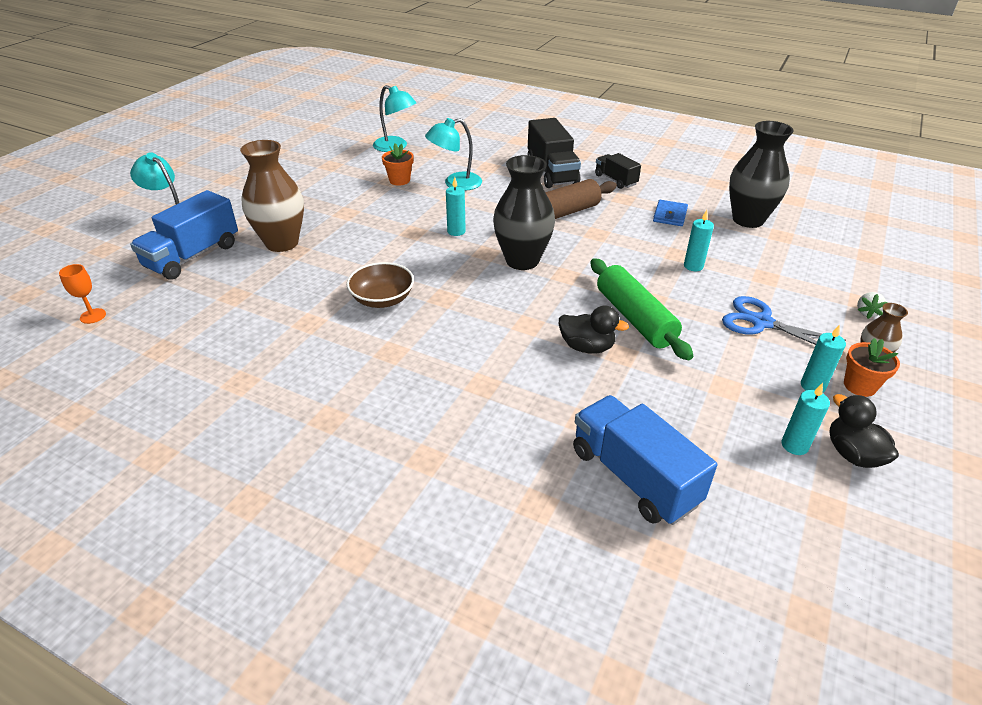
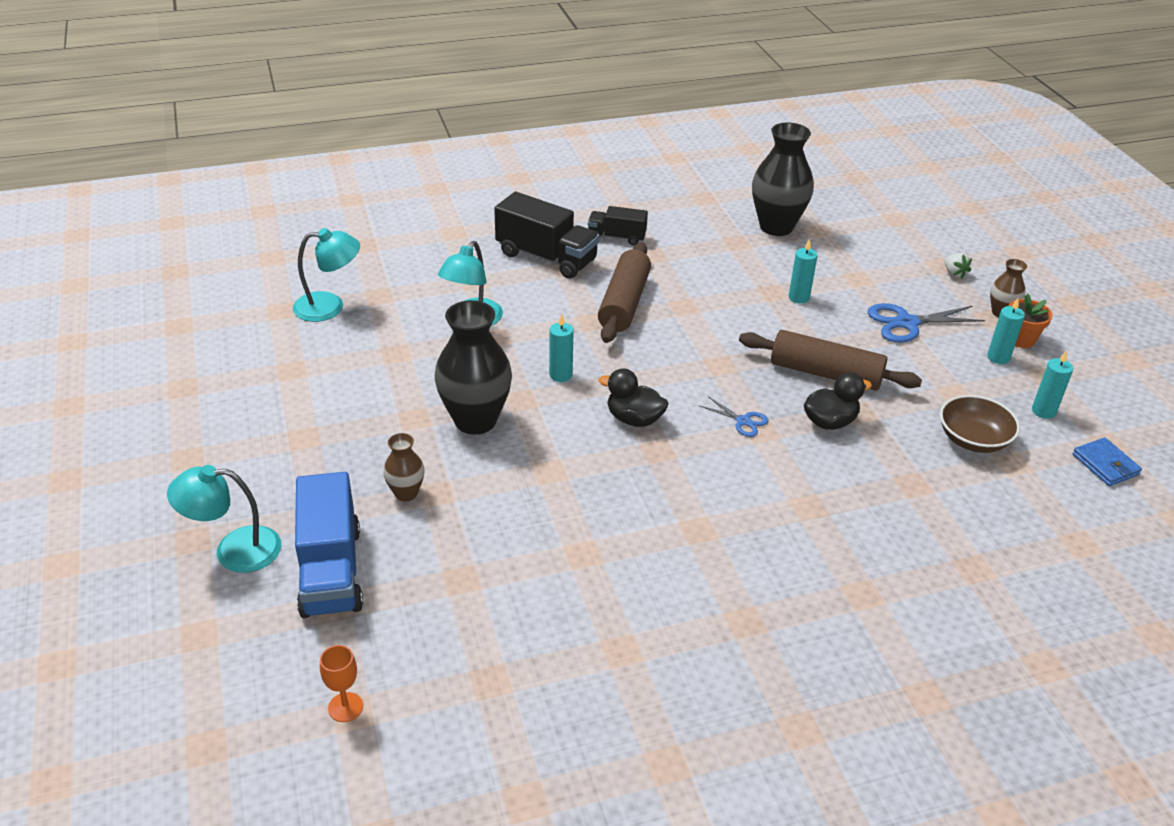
camera: 45 degrees left, 0 degrees up
(282, 243) = (406, 493): brown vase -> brown vase, size x0.50
(382, 299) = (609, 487): brown bowl -> brown bowl (973, 440)
(399, 180) = (406, 347): orange flower pot -> none
(522, 261) = (665, 371): black vase -> black vase (475, 420)
(525, 313) = (743, 421): none -> blue scissors
(633, 477) = (996, 503): blue truck -> none
(634, 318) = (825, 373): green rolling pin -> brown rolling pin
(670, 215) = (714, 254): blue wallet -> blue wallet (1105, 465)
(853, 454) = (1076, 395): black duck -> black duck (634, 419)

